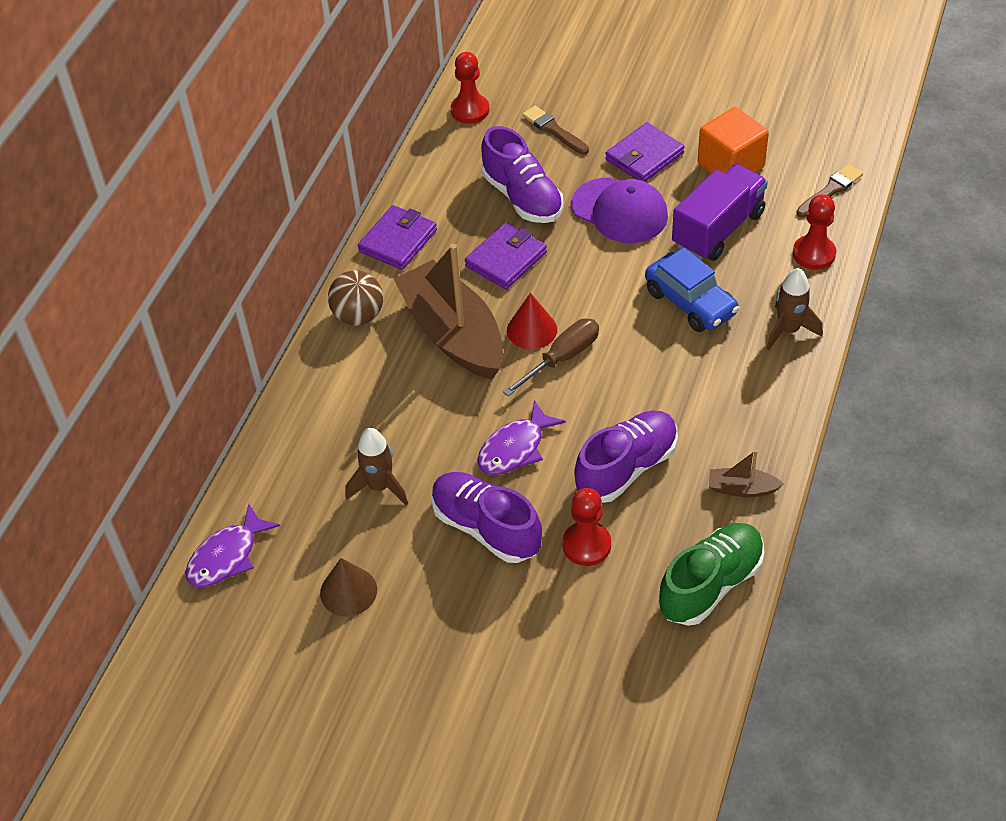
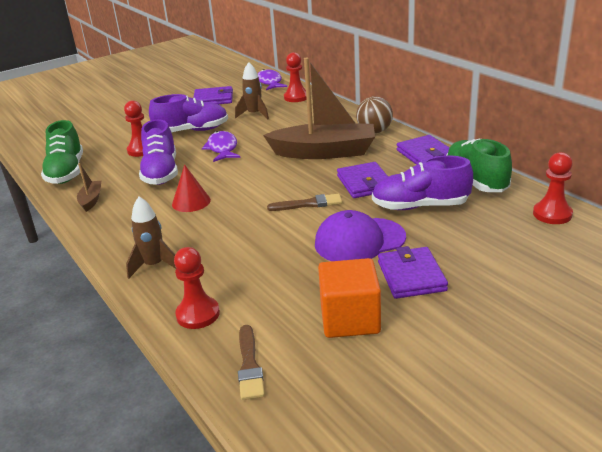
camera: 125 degrees right, 20 degrees down
(279, 474) = (296, 97): none -> red pawn
(348, 591) = (213, 99): brown cone -> purple wallet
(436, 179) = (476, 180): none -> green shoe
(532, 330) = (294, 175): red cone -> red cone (191, 202)
(554, 130) = (490, 244): brown brush -> brown brush (308, 204)
(562, 358) = (259, 178): brown screwdriver -> none
(690, 302) = (235, 236): blue car -> none
(718, 229) = (285, 278): purple truck -> none
(742, 489) = (91, 200): brown boat -> brown boat turned 45 degrees counterclockwise

